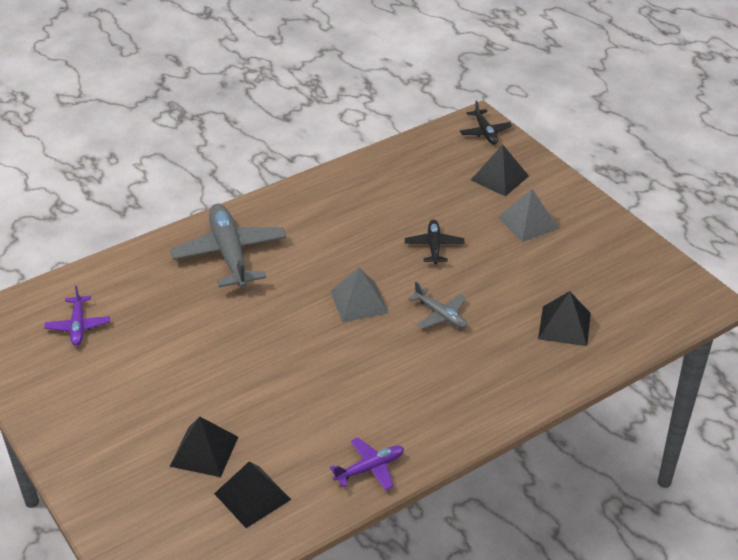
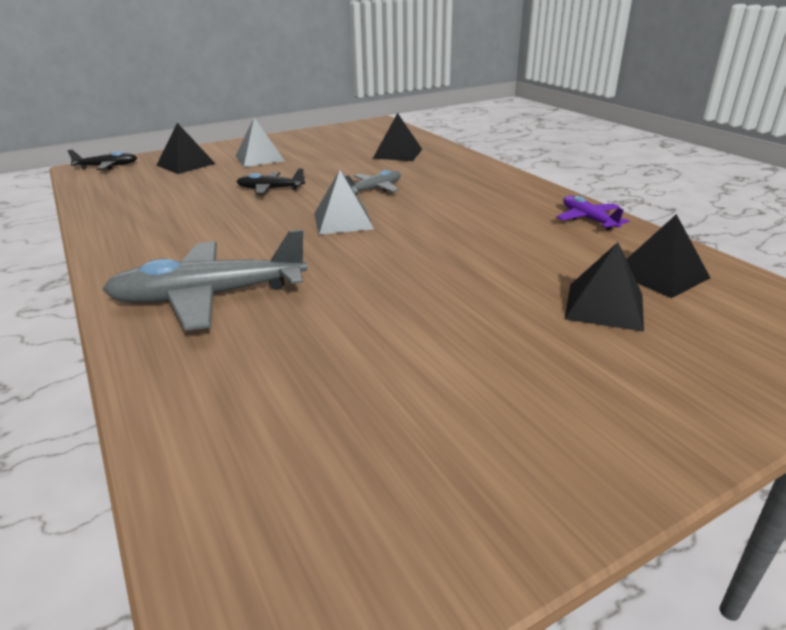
camera: 85 degrees left, 10 degrees down
(78, 326) = (329, 450): purple plane -> none

